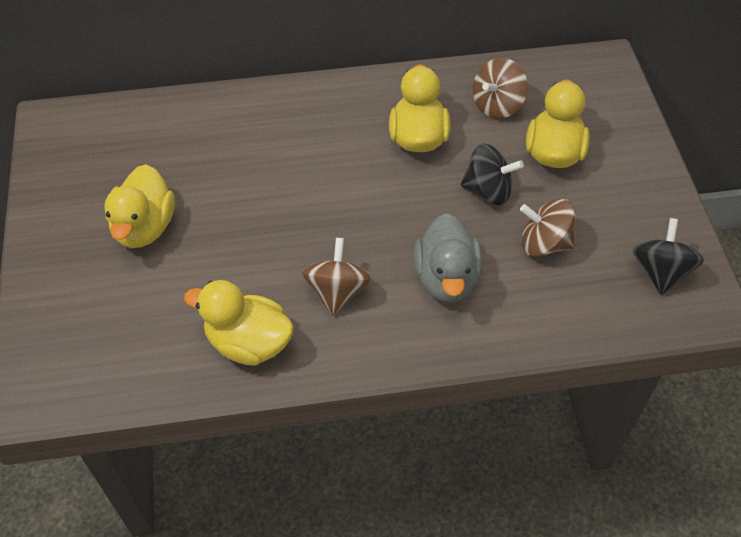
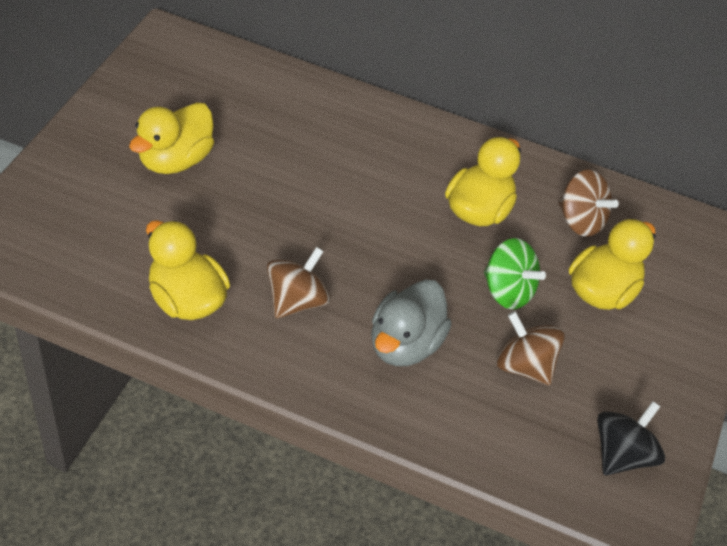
camera: 25 degrees right, 5 degrees down
(488, 191) = (507, 291): black spinning top -> green spinning top
(497, 105) = (580, 221): brown spinning top -> brown spinning top turned 120 degrees counterclockwise

